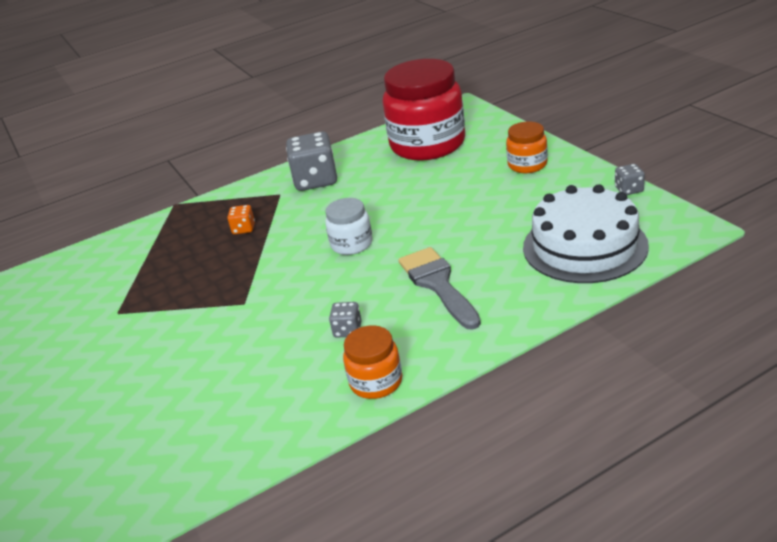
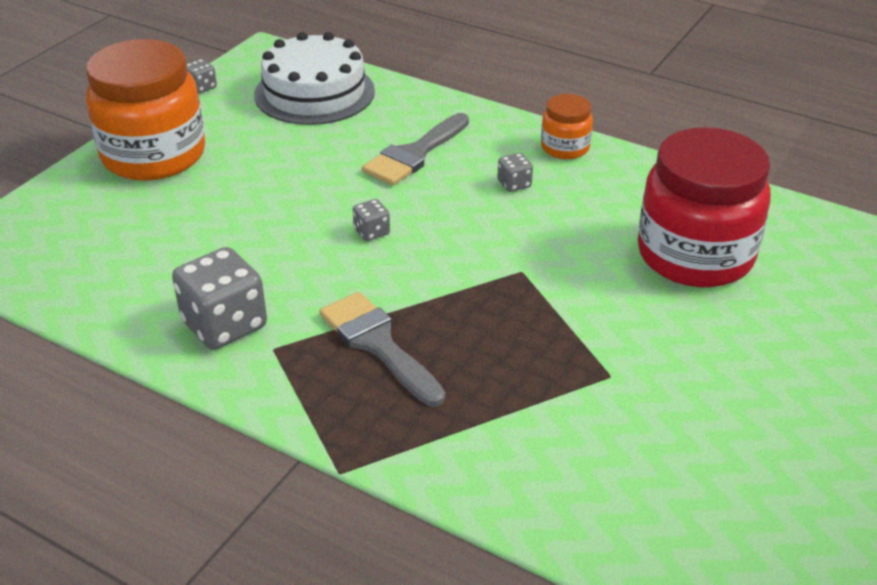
camera: 125 degrees left, 5 degrees up
(244, 229) = (377, 344): orange dice -> grey brush
(352, 244) = (371, 232): white jar -> grey dice
(427, 145) = (99, 248): red jar -> red jar (695, 255)
(527, 165) = (154, 155): orange jar -> orange jar, size x2.10

